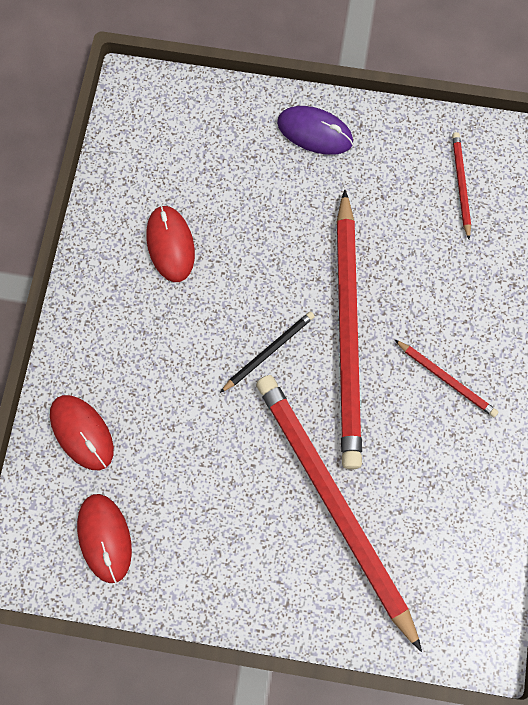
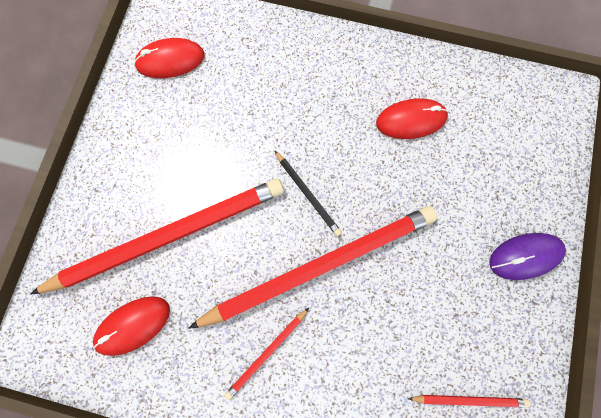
camera: 95 degrees right, 5 degrees up
(82, 432) = (254, 47): red mouse -> red mouse (133, 325)
(315, 132) = (525, 256): purple mouse -> purple mouse turned 45 degrees clockwise
(348, 332) = (320, 265): red pencil -> red pencil turned 150 degrees clockwise

